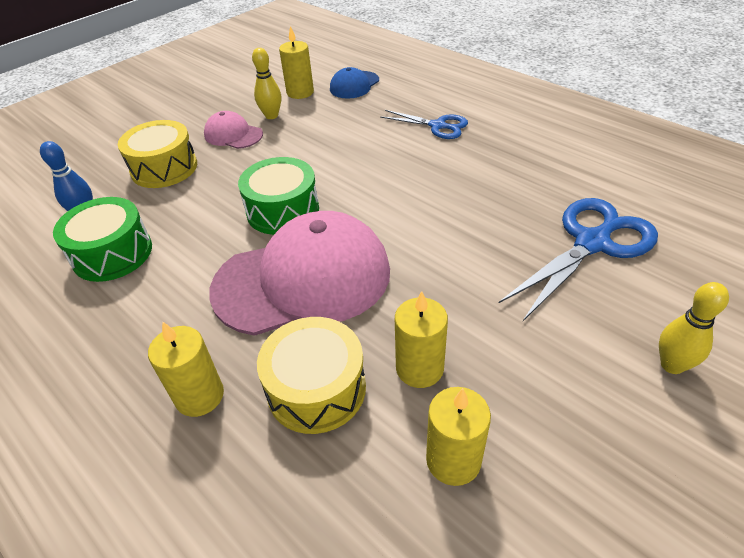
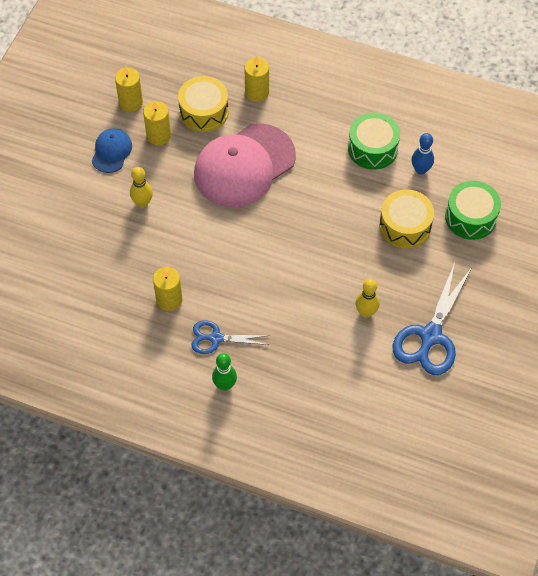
camera: 155 degrees right, 15 degrees up
(233, 135) = (381, 278): pink cap -> none
(283, 210) = (288, 212): green drum -> green drum (470, 217)
(300, 92) = (362, 355): yellow candle -> yellow candle (169, 300)
(354, 85) = (318, 382): blue cap -> blue cap (111, 151)
(444, 97) = (225, 385): none -> green bowling pin
(592, 243) = (80, 242): blue scissors -> blue scissors (430, 336)
(672, 365) = (37, 173): yellow bowling pin -> yellow bowling pin (142, 203)

